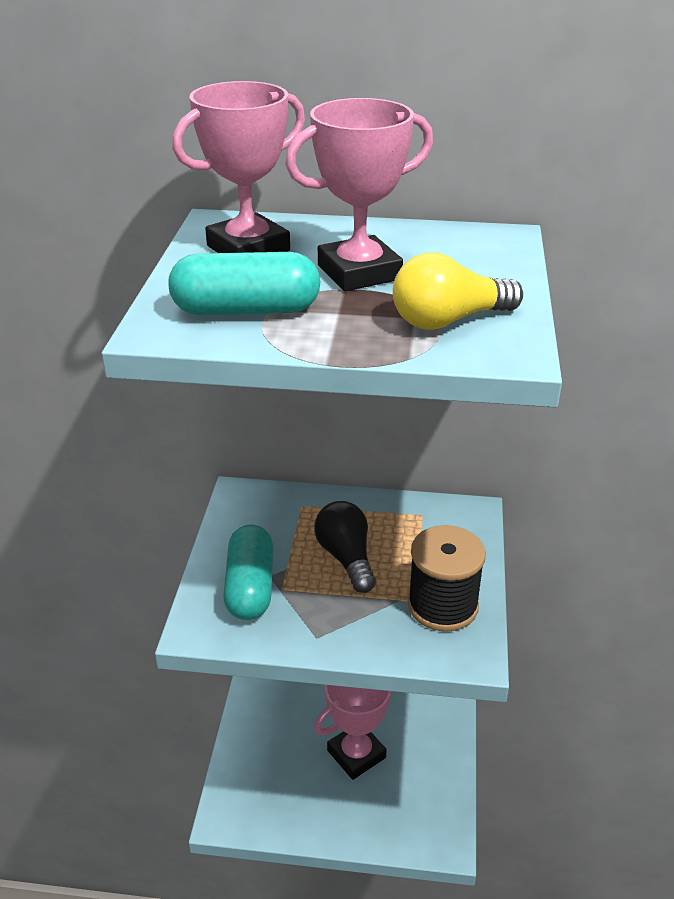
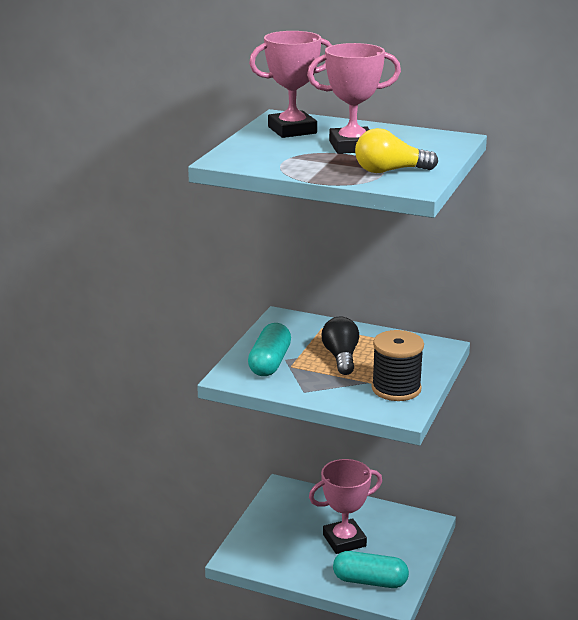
camera: 15 degrees right, 10 degrees down
(246, 310) = (275, 156): turquoise capsule -> turquoise capsule (370, 581)

